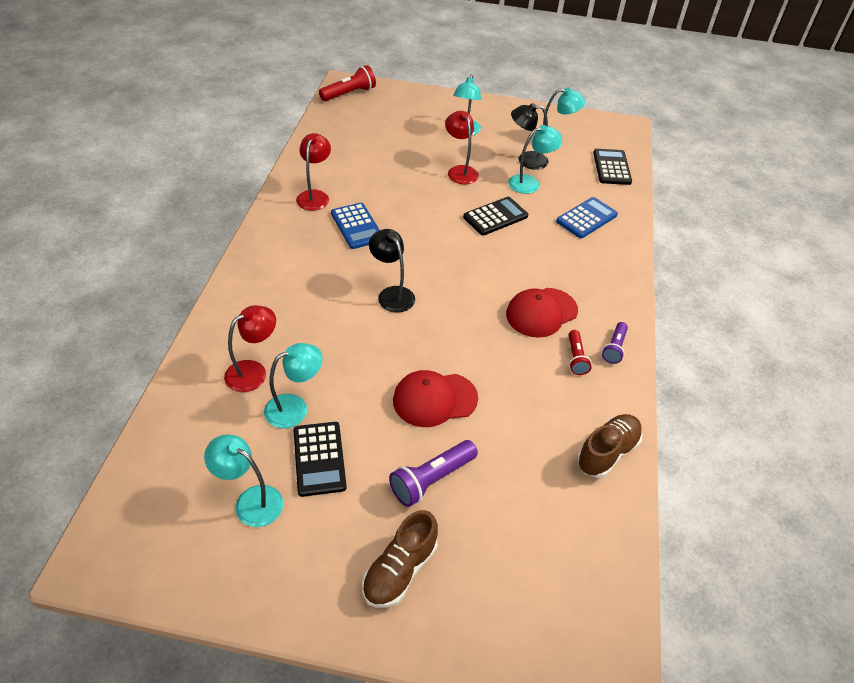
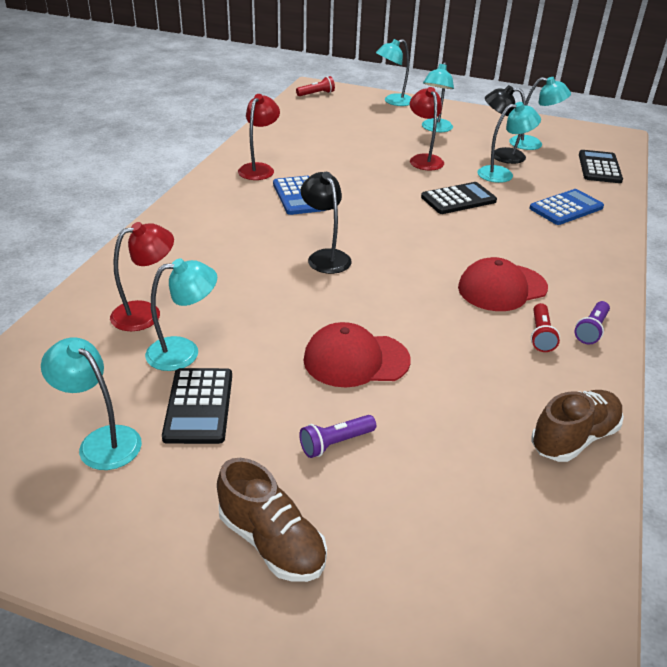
camera: 10 degrees right, 10 degrees down
(349, 93) = (316, 94): red flashlight -> red flashlight, size x0.64
(400, 570) = (272, 542): brown shoe -> brown shoe turned 90 degrees counterclockwise
(422, 98) = (393, 101): none -> turquoise lamp
(431, 480) = (335, 443): purple flashlight -> purple flashlight, size x0.64

